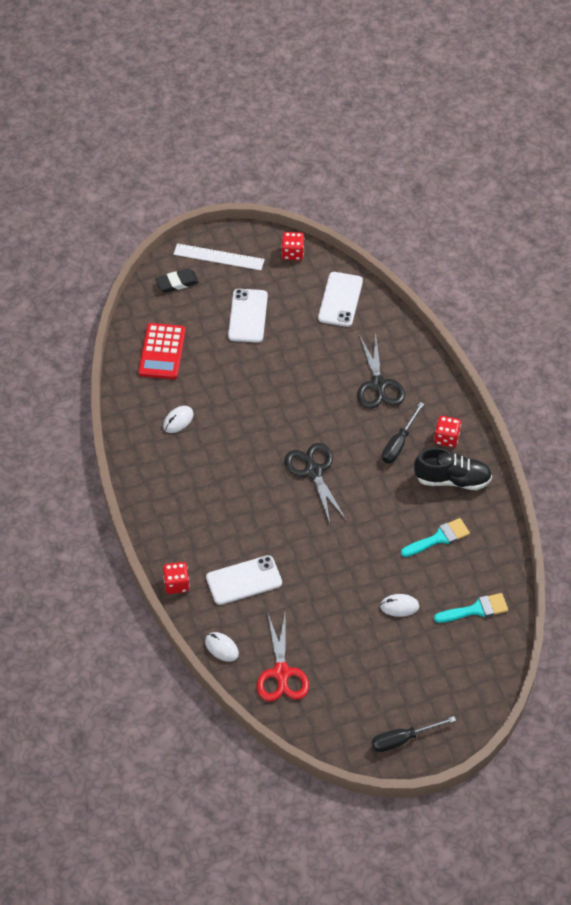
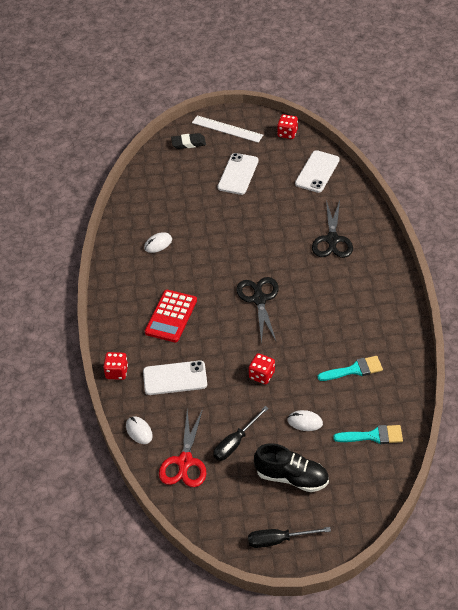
camera: 15 degrees right, 5 degrees down
(162, 352) = (161, 191): red calculator -> red calculator (171, 316)
(399, 443) = (338, 288): black screwdriver -> black screwdriver (235, 442)
(446, 438) = (381, 289): red dice -> red dice (262, 375)
(452, 479) = (378, 323): black shoe -> black shoe (292, 477)

